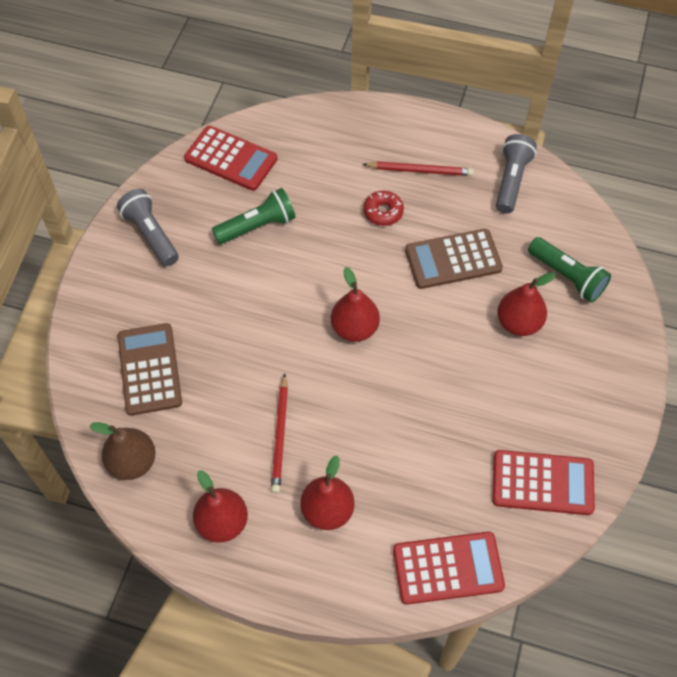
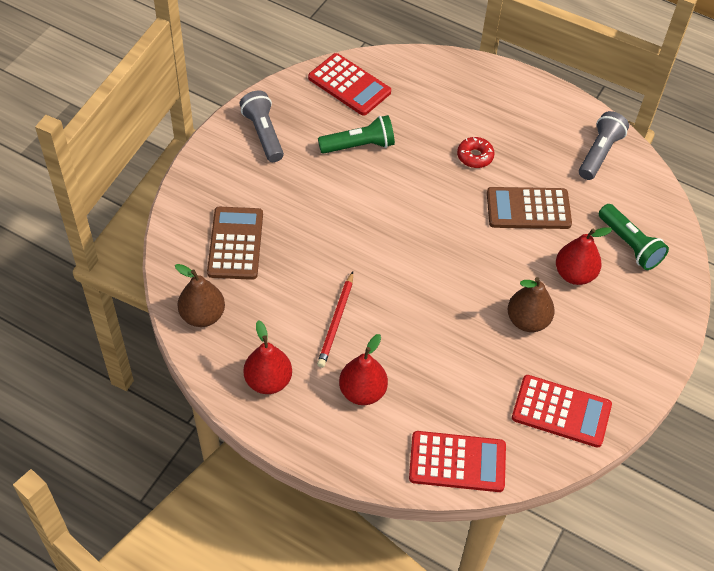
camera: 10 degrees right, 5 degrees down
(354, 328) = (424, 248): red pear -> none
(420, 170) = (517, 128): red pencil -> none
(482, 387) = (527, 320): none -> brown pear

